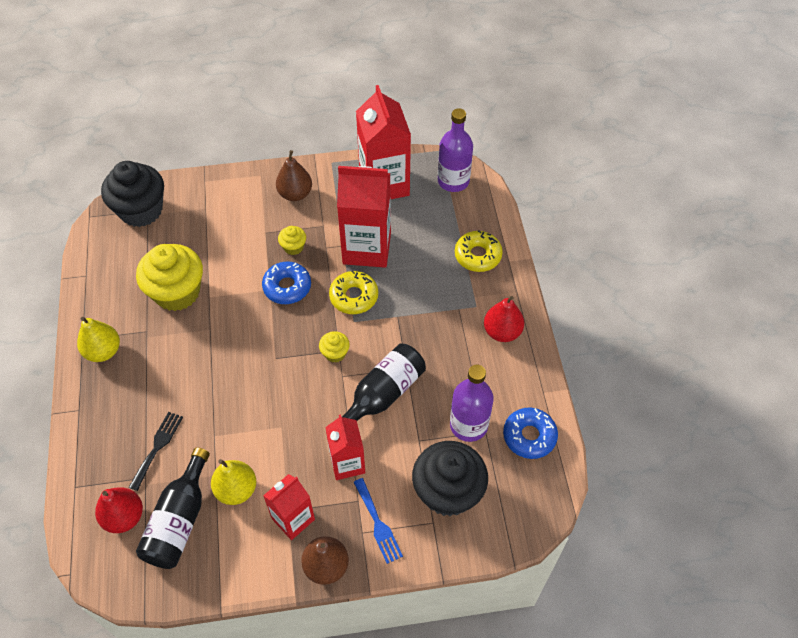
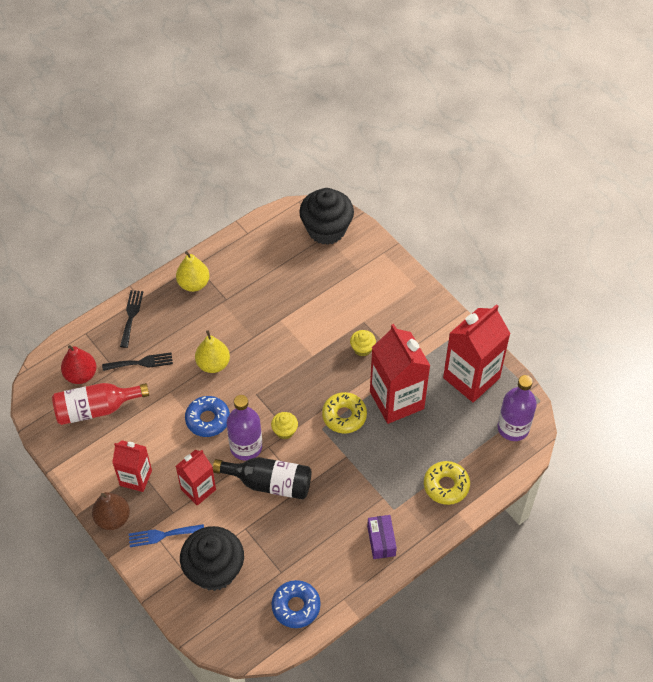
camera: 60 degrees right, 0 degrees up
(91, 429) = (131, 316): none -> black fork
(177, 292) = (270, 297): yellow cupcake -> none
(179, 521) = (96, 409): black bottle -> red bottle
(236, 489) = (137, 430): yellow pear -> yellow pear (213, 364)
(287, 287) = (322, 365): blue donut -> blue donut (208, 419)
(295, 194) = (415, 320): brown pear -> none
(378, 524) = (162, 535): blue fork -> blue fork turned 45 degrees clockwise
(468, 425) = (279, 557): purple bottle -> purple bottle (246, 447)
(502, 332) = (381, 541): red pear -> purple box

